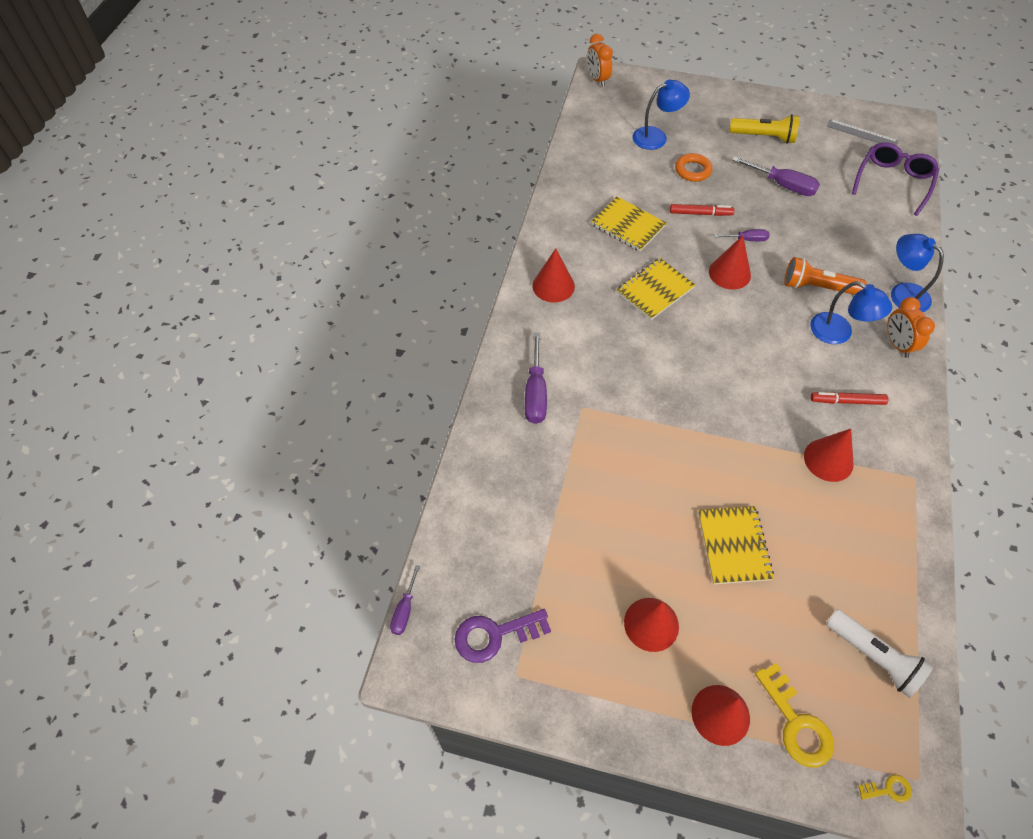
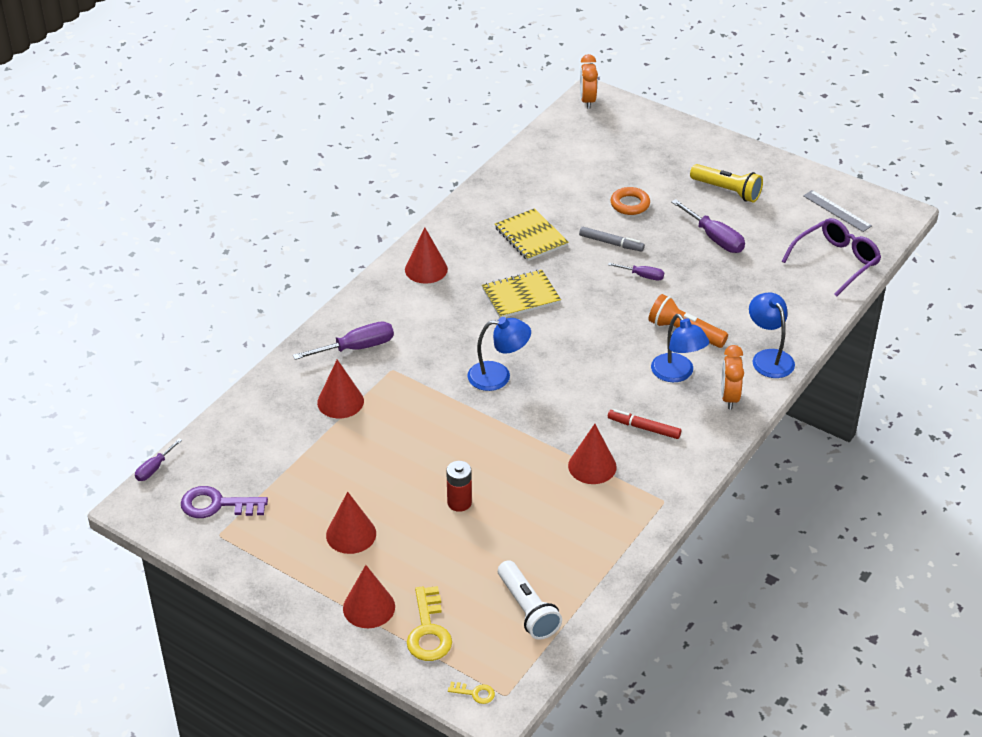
camera: 20 degrees right, 15 degrees down
(535, 393) = (356, 348): purple screwdriver -> purple screwdriver turned 135 degrees counterclockwise
(656, 136) = (613, 166): blue lamp -> blue lamp (498, 376)
(700, 213) = (611, 243): red marker -> grey marker
(729, 273) = (604, 299): red cone -> red cone (340, 401)
(733, 546) = (459, 502): yellow notebook -> red battery

